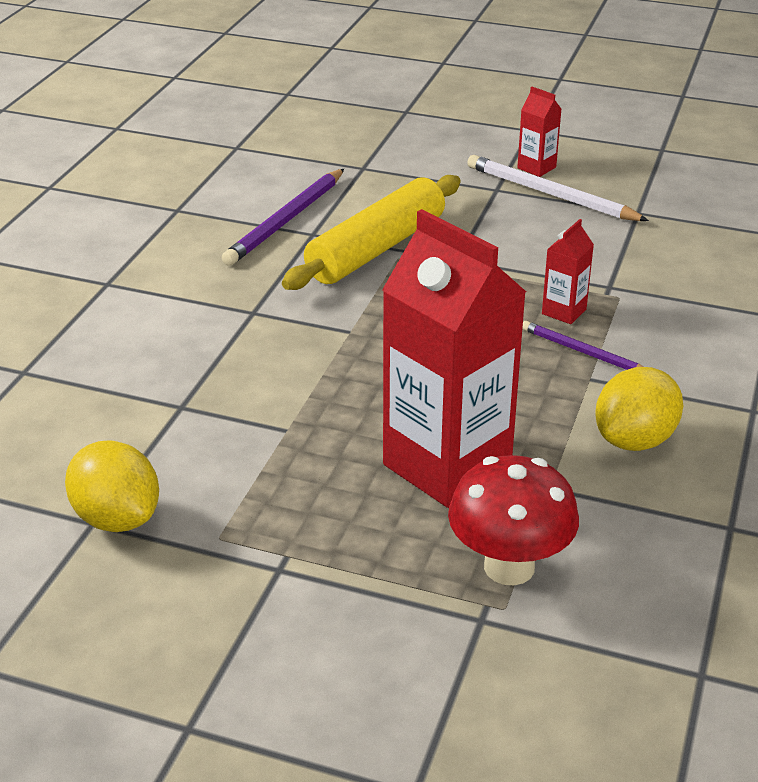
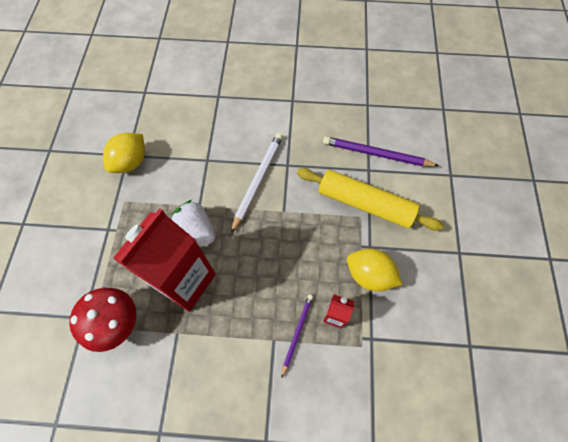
camera: 75 degrees right, 30 degrees up
(343, 440) = (195, 231): none -> white strawberry
(536, 168) = (498, 272): red carton -> none
(550, 194) = (467, 286): white pencil -> white pencil (258, 180)
(634, 440) = (223, 372): yellow lemon -> yellow lemon (369, 275)

